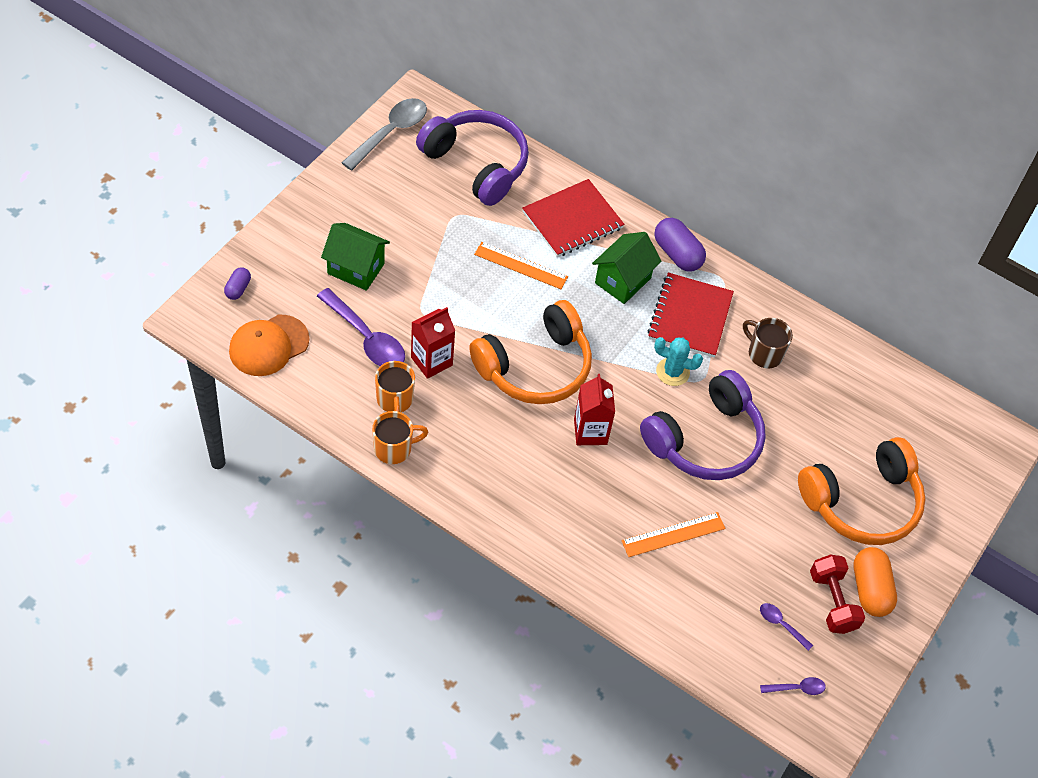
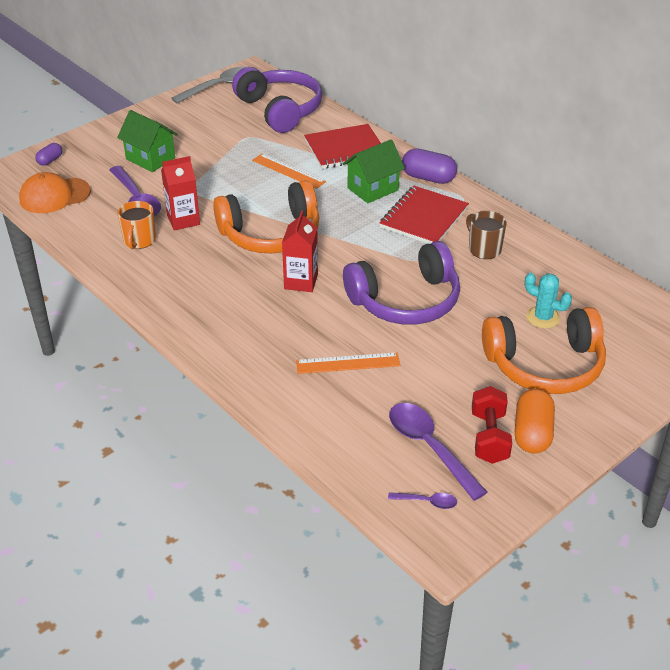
camera: 20 degrees right, 15 degrees down
(394, 449) = (122, 271): orange mug -> none
(672, 372) = (393, 251): turquoise cactus -> turquoise cactus (543, 317)
(677, 254) = (428, 178): purple capsule -> purple capsule turned 45 degrees counterclockwise
(781, 625) = (429, 447): purple spoon -> purple spoon, size x2.09

